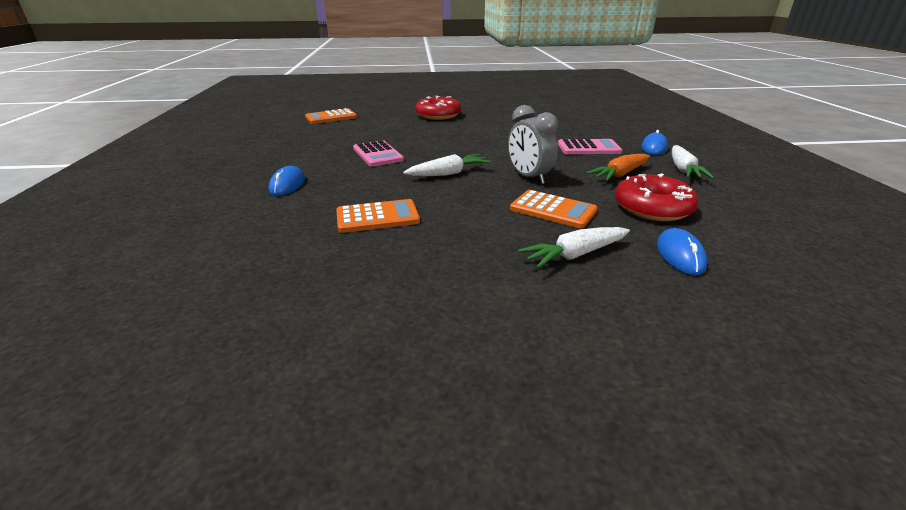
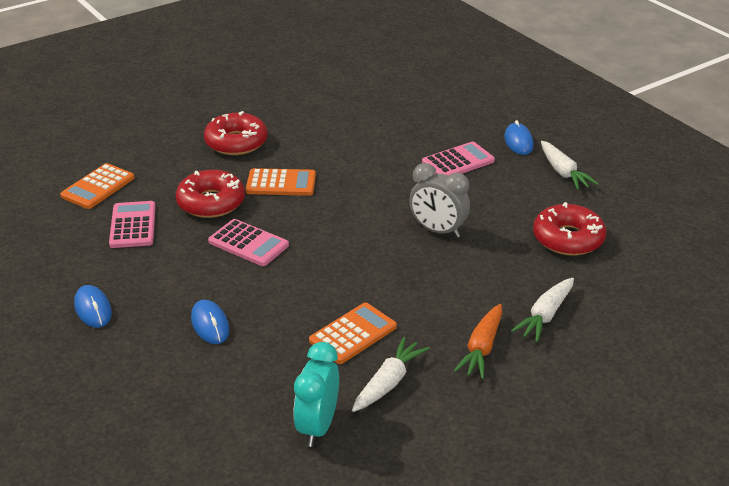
camera: 30 degrees left, 5 degrees up
(255, 268) = (318, 426): none -> turquoise clock
(323, 134) = (133, 225): none -> pink calculator
(384, 134) = (211, 202): none -> red donut
(448, 174) = (356, 251): white carrot -> white carrot (388, 383)
(553, 210) = (492, 270): orange calculator -> orange calculator (281, 183)
(620, 174) = (514, 198): orange carrot -> orange carrot (481, 348)
(680, 255) = (615, 288): blue mouse -> blue mouse (93, 309)

